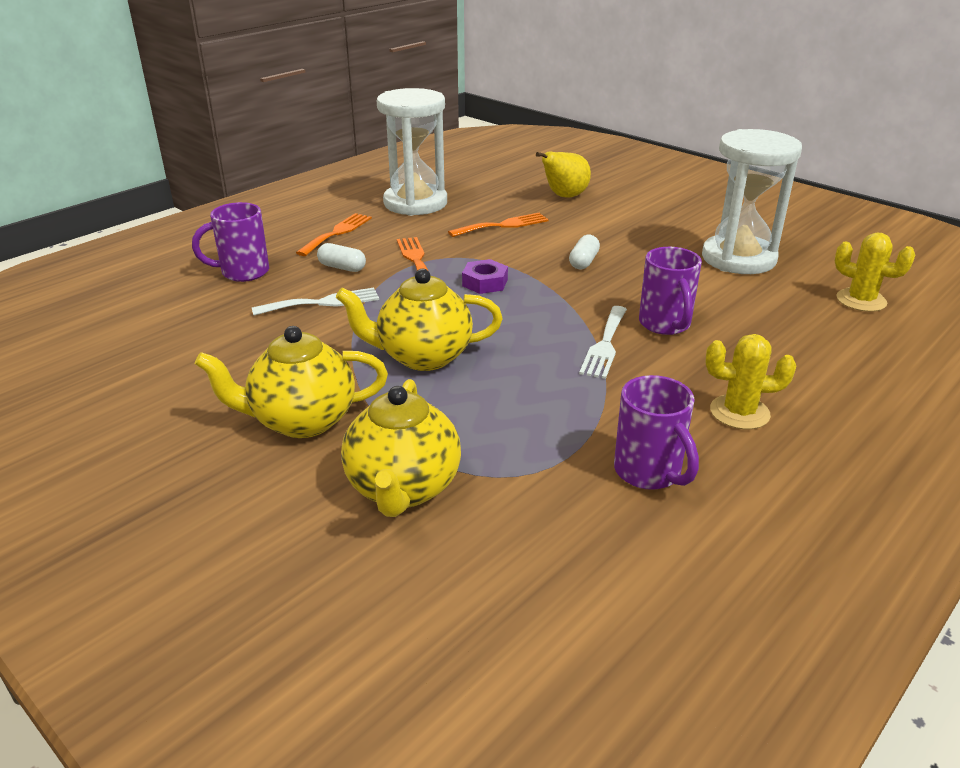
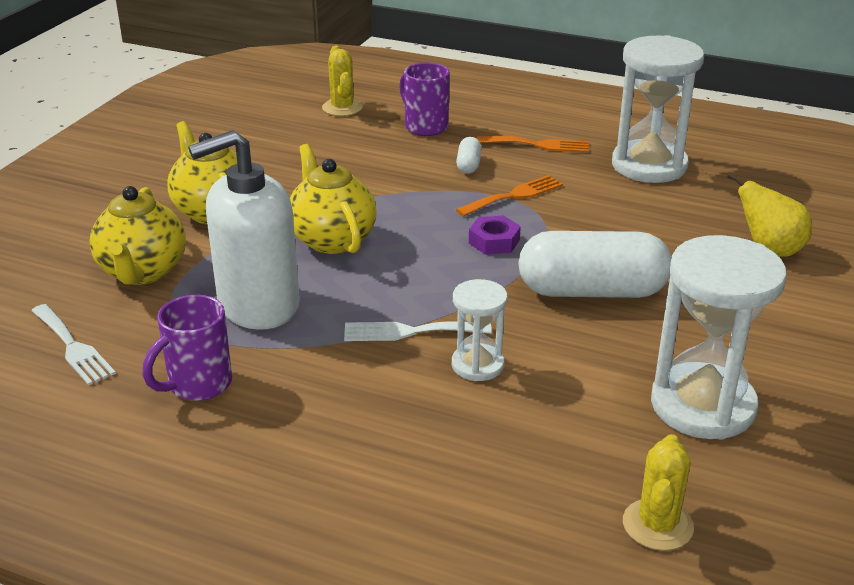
camera: 70 degrees right, 0 degrees up
(322, 303) = (396, 173): white fork -> white fork (73, 347)
(403, 488) = (142, 272): yellow teapot -> yellow teapot turned 75 degrees counterclockwise
(503, 225) = (642, 226): orange fork -> none
(520, 417) = (258, 305): none -> white soap dispenser
(583, 262) = (592, 291): white capsule -> white capsule, size x2.35
(665, 325) = (477, 365): purple mug -> white hourglass
(739, 412) = (319, 431): yellow cactus -> yellow cactus (342, 108)

